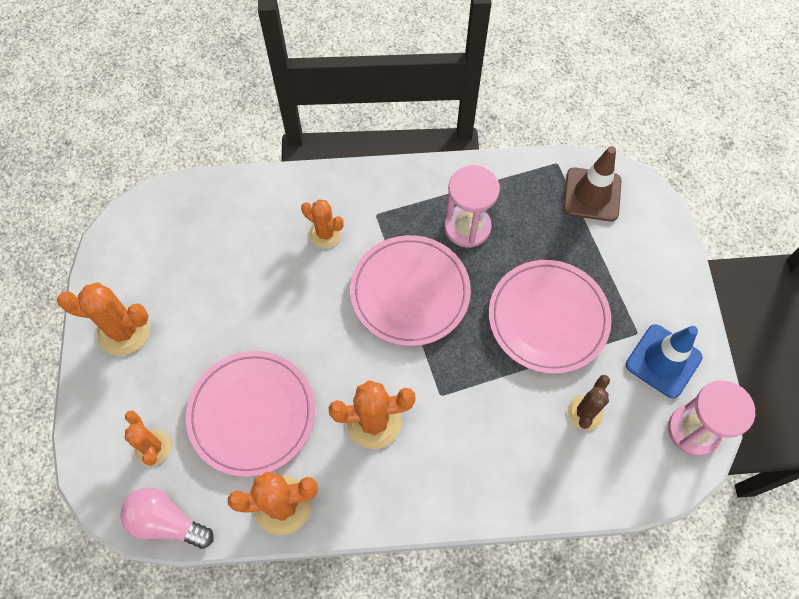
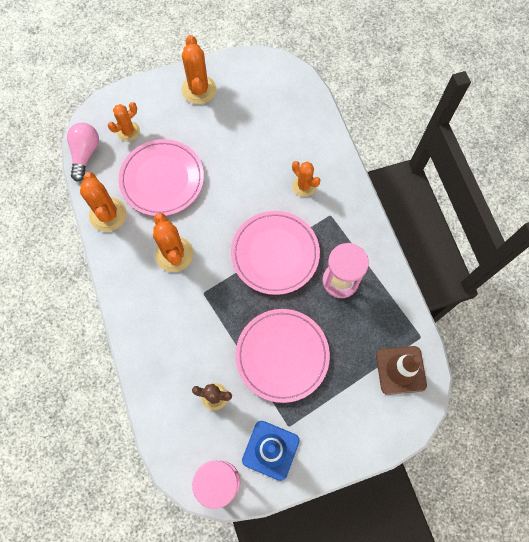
camera: 75 degrees right, 5 degrees up
(325, 234) = (304, 186): orange cactus -> orange cactus turned 60 degrees counterclockwise

